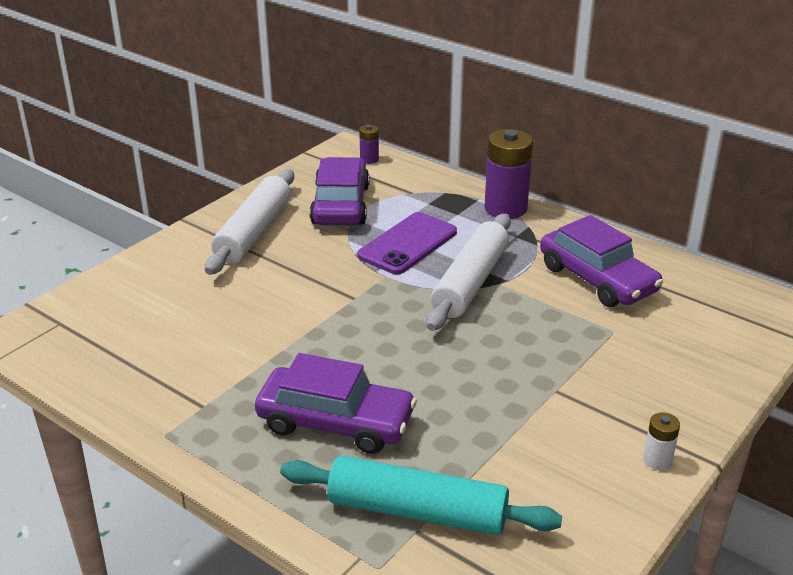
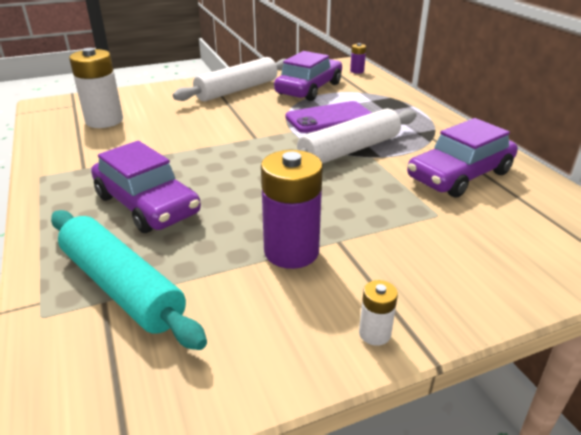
camera: 30 degrees right, 0 degrees up
(138, 333) = (104, 121): none -> white battery
(505, 208) = (427, 115): purple battery -> purple battery (291, 251)
(597, 279) = (459, 175): purple car -> purple car turned 60 degrees clockwise

